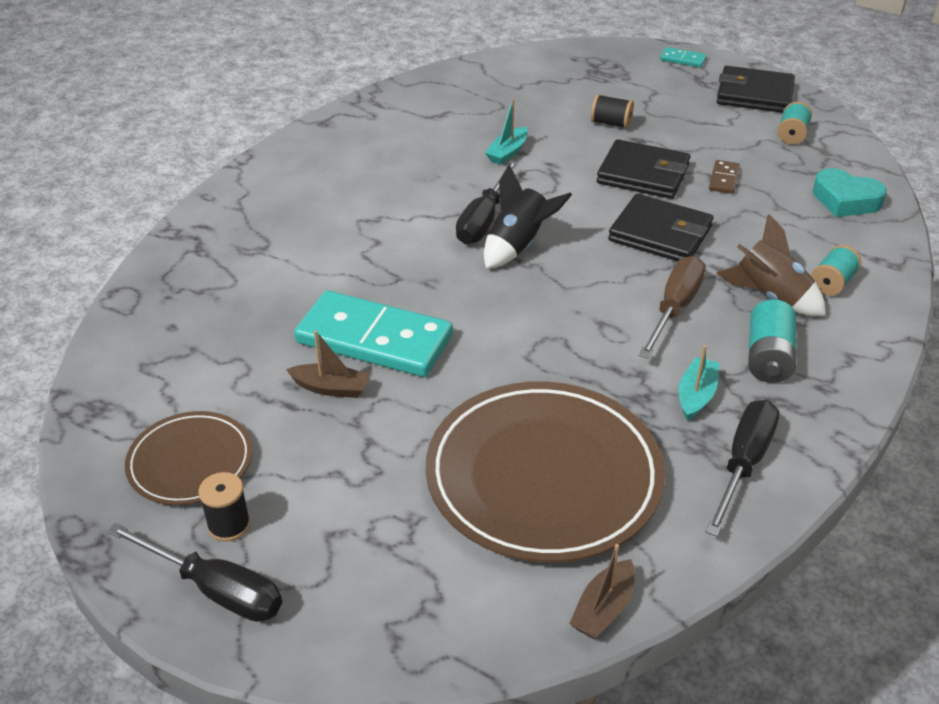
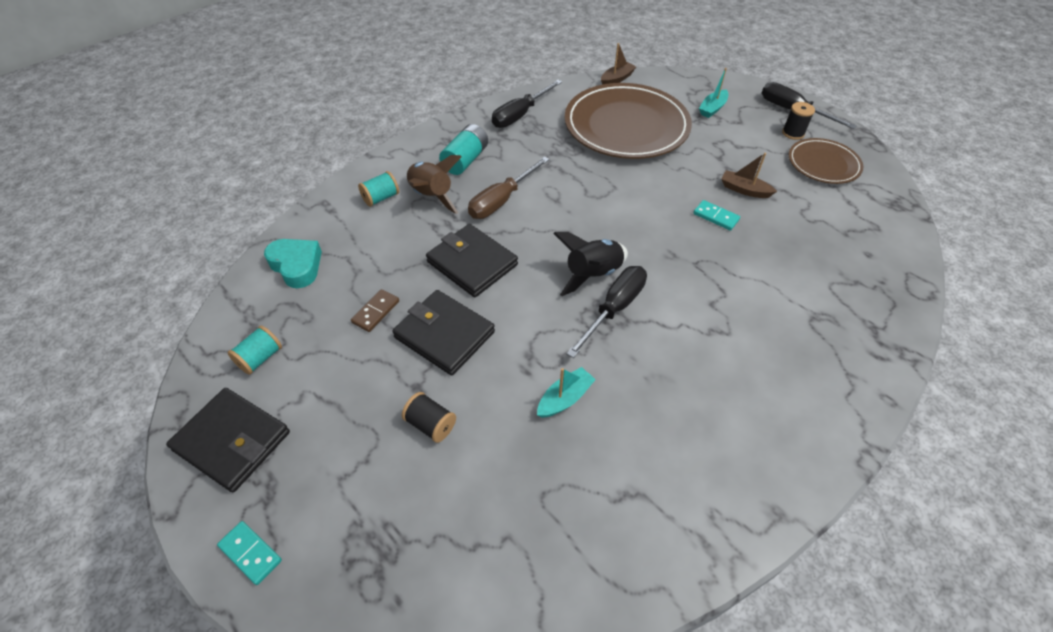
camera: 165 degrees left, 10 degrees up
(374, 339) = (715, 217): turquoise domino -> turquoise domino, size x0.42
(696, 395) = (523, 148): turquoise boat -> turquoise boat (712, 108)

